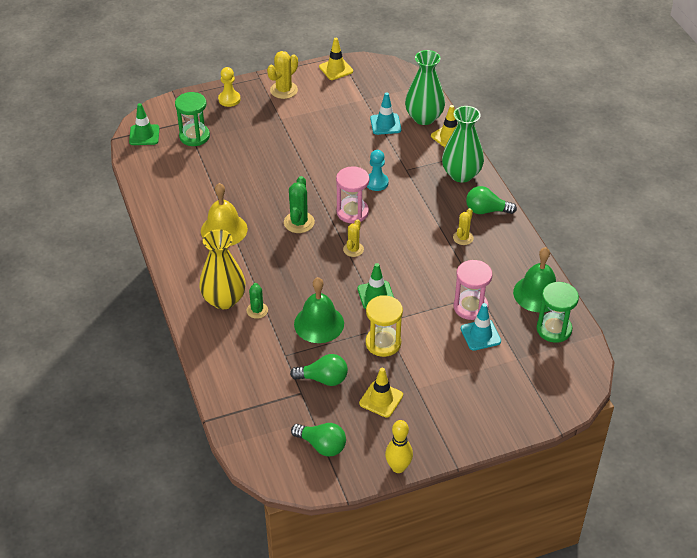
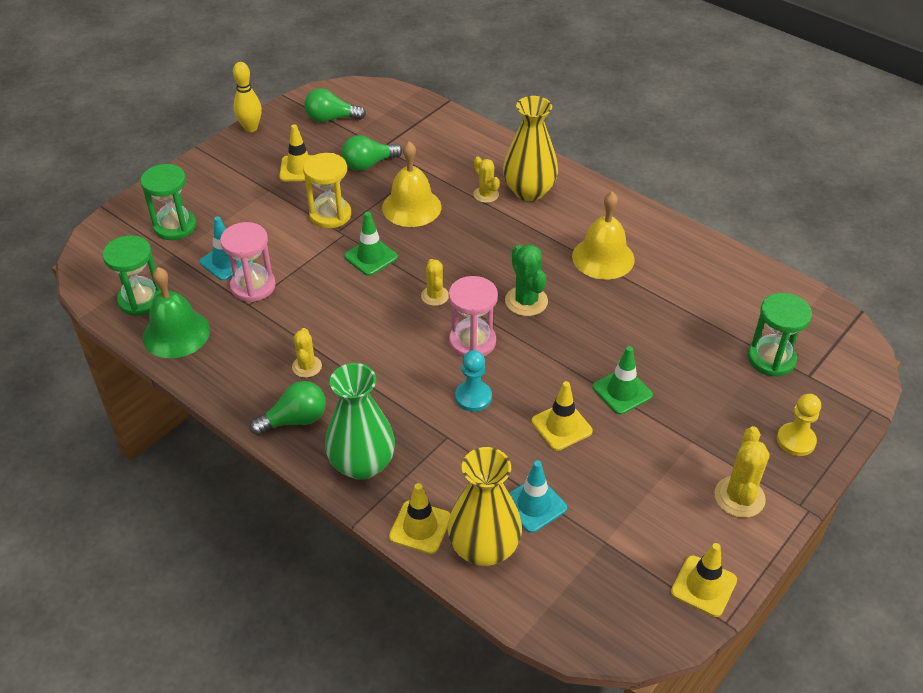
camera: 150 degrees right, 0 degrees up
(144, 135) = (832, 332): green traffic cone -> green traffic cone (622, 391)
(257, 310) = (486, 195): green cactus -> yellow cactus
(319, 323) = (411, 207): green bell -> yellow bell
(340, 150) = (561, 426): none -> yellow traffic cone
(424, 118) = (484, 548): green vase -> yellow vase
(507, 384) = (175, 226): none -> green hourglass

